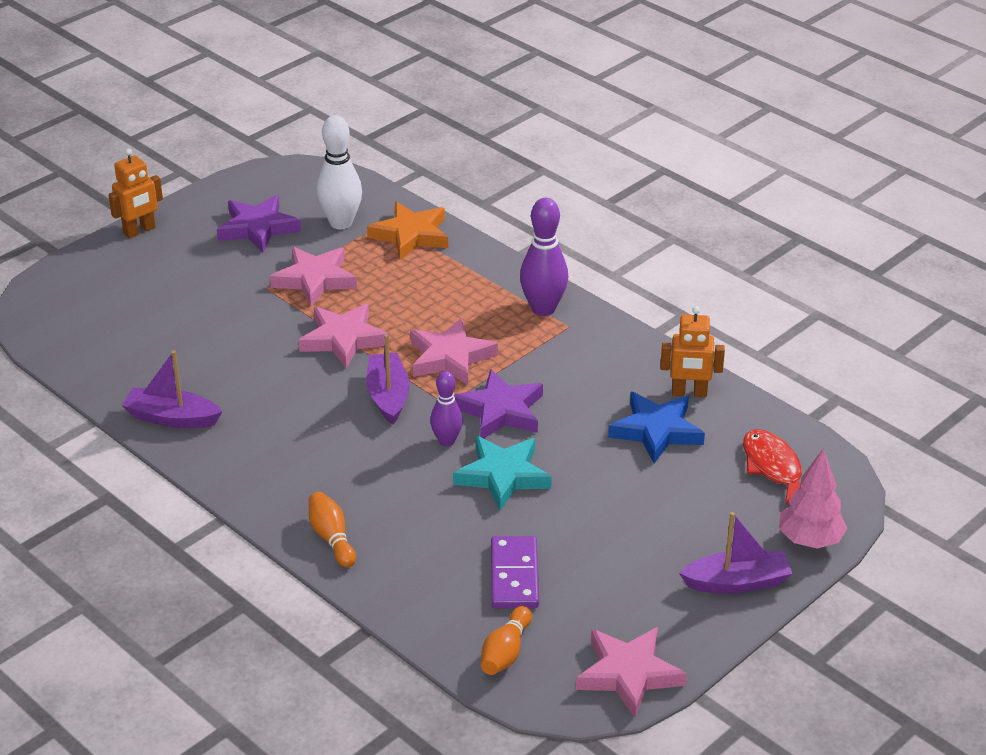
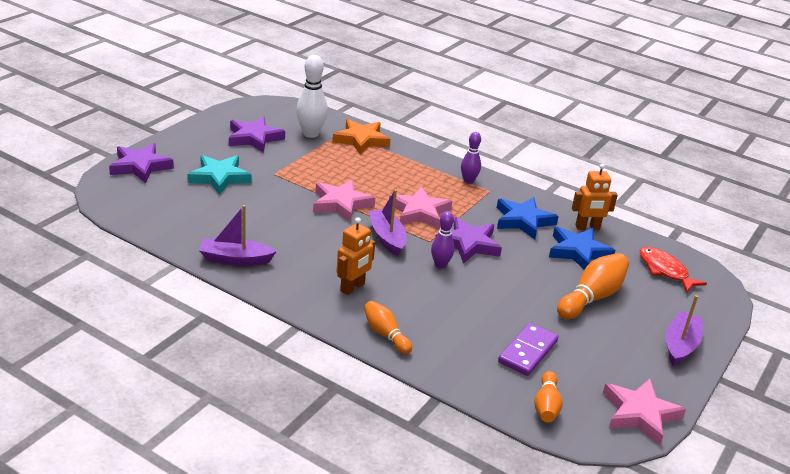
camera: 15 degrees left, 5 degrees down
(89, 270) = (140, 166): none -> purple star
(139, 231) = (170, 141): orange robot -> orange robot (352, 287)
(315, 280) = (306, 168): pink star -> none
(503, 476) = (489, 285): turquoise star -> turquoise star (219, 177)
(514, 576) = (527, 352): purple domino -> purple domino turned 45 degrees clockwise
(543, 309) = (468, 181): purple bowling pin -> purple bowling pin, size x0.62
(596, 378) = (523, 221): none -> blue star
(642, 503) = (592, 297): none -> orange bowling pin
(737, 582) = (680, 345): purple boat -> purple boat turned 45 degrees counterclockwise
(810, 540) = (712, 315): pink tree -> none

